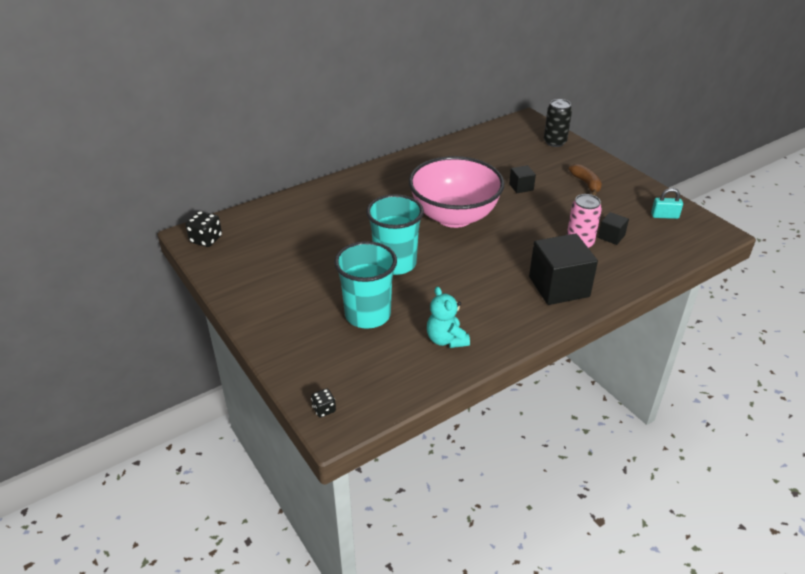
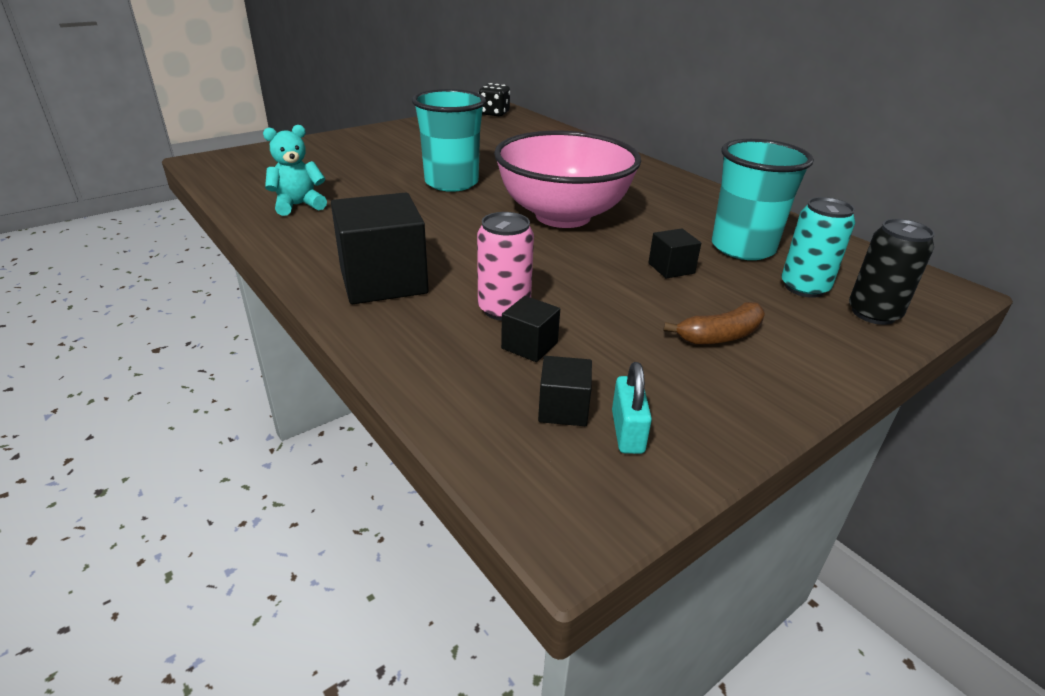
camera: 85 degrees right, 5 degrees down
(324, 409) = (227, 157): black dice -> none
(367, 315) = (358, 171): turquoise cup -> turquoise cup (743, 248)
(534, 153) = (804, 287): none -> turquoise can
(656, 230) = (563, 409): none -> black cube

